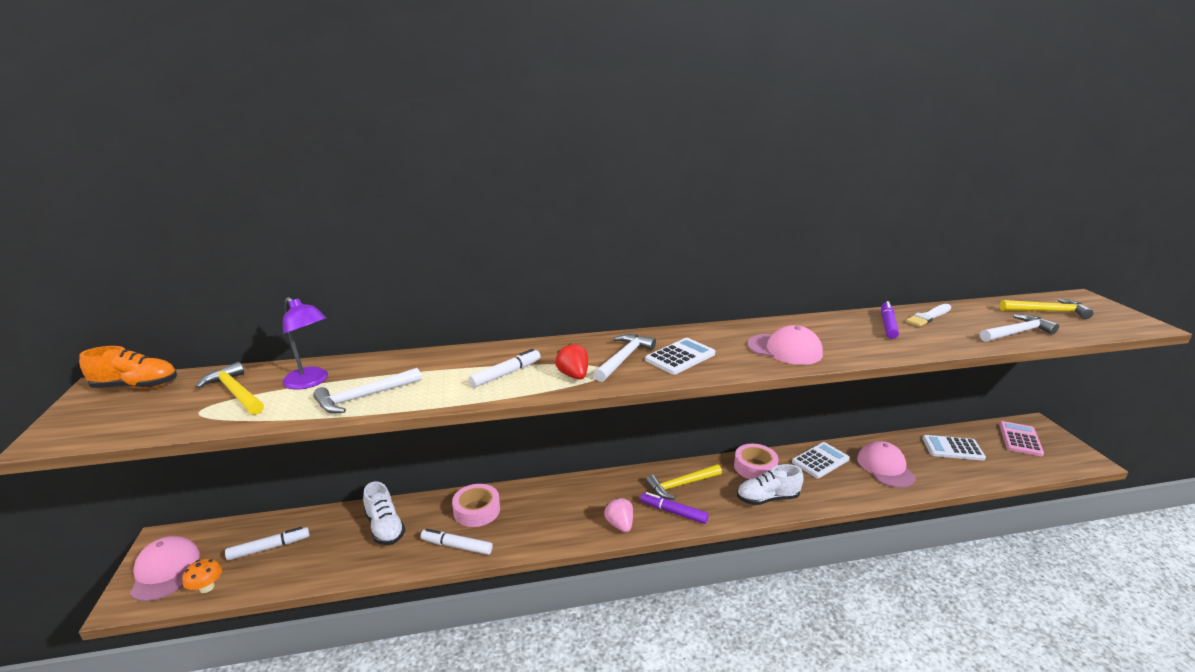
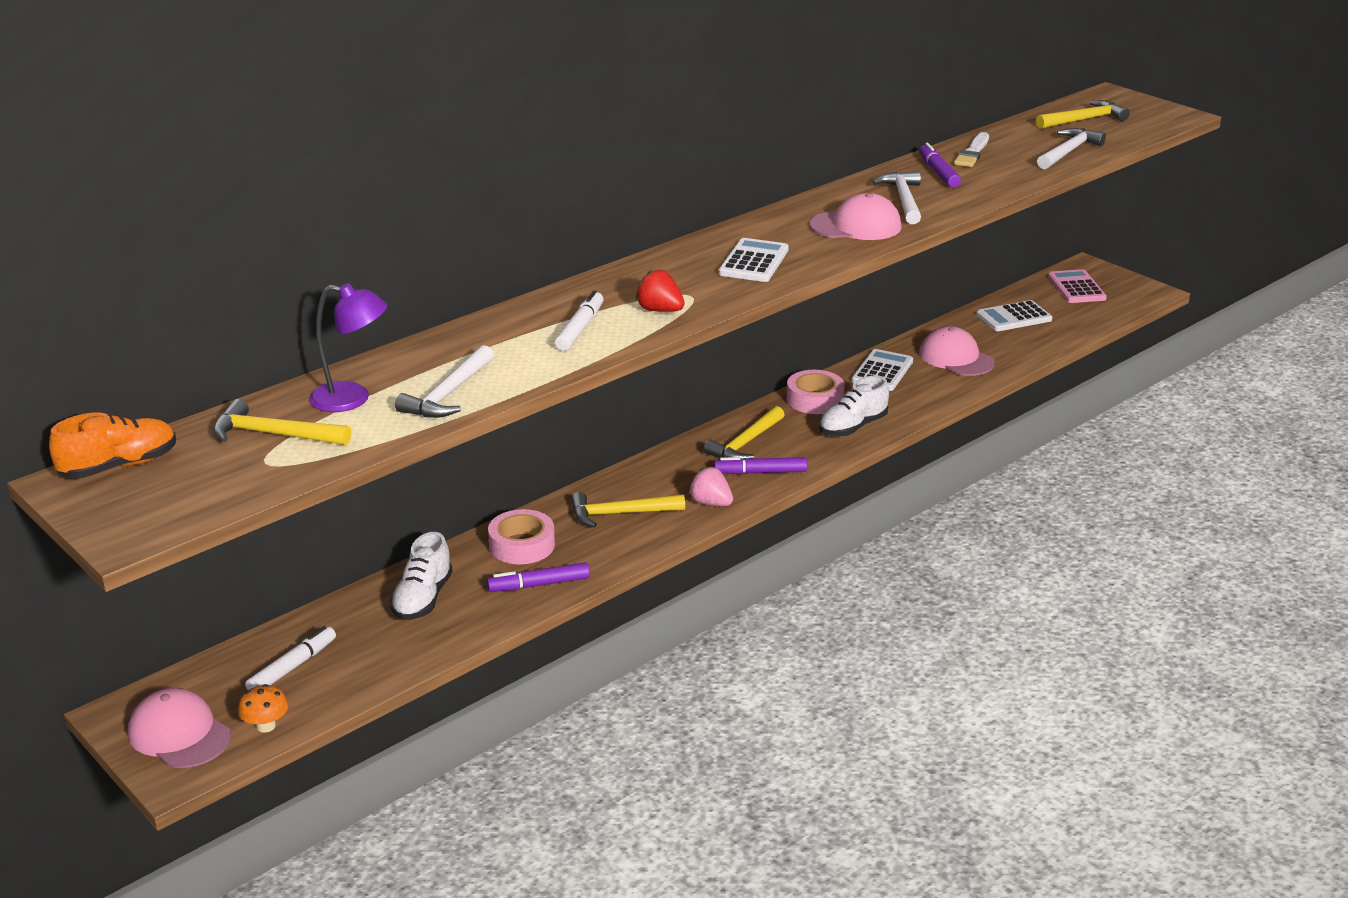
camera: 30 degrees left, 5 degrees up
(385, 527) = (422, 599): white shoe -> white shoe turned 75 degrees clockwise
(457, 546) = (539, 585): white marker -> purple marker
(555, 510) = (619, 514): none -> yellow hammer
(624, 358) = (693, 278): white hammer -> white hammer (903, 199)

